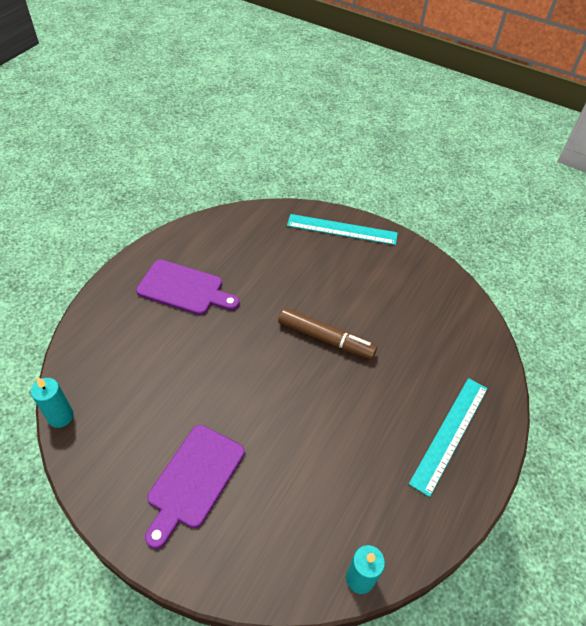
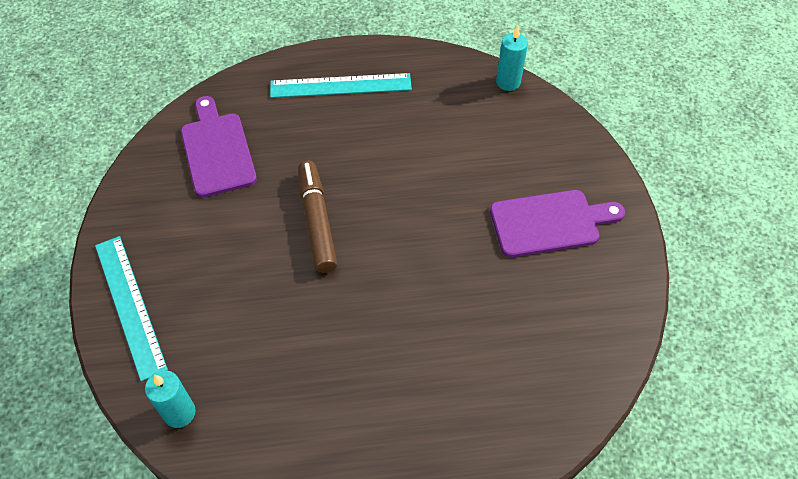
camera: 125 degrees left, 5 degrees up
(61, 416) = (612, 377): turquoise candle -> turquoise candle (179, 413)
(184, 289) = (365, 402): purple cutting board -> purple cutting board (217, 150)

